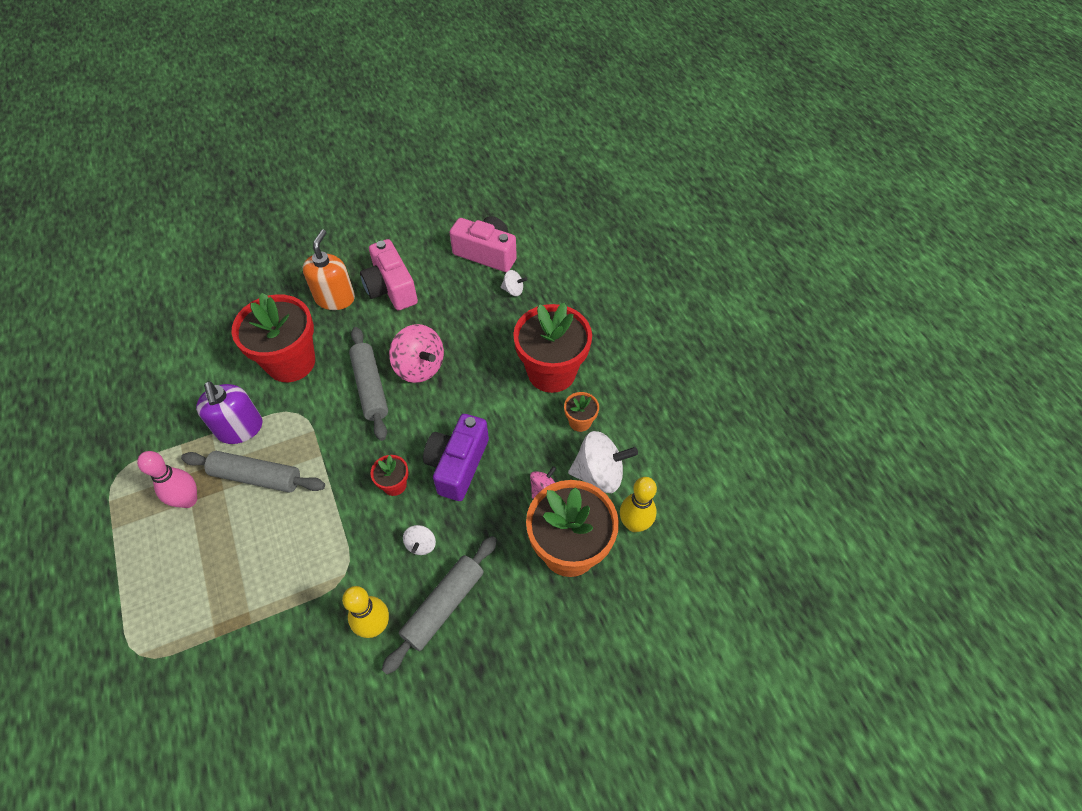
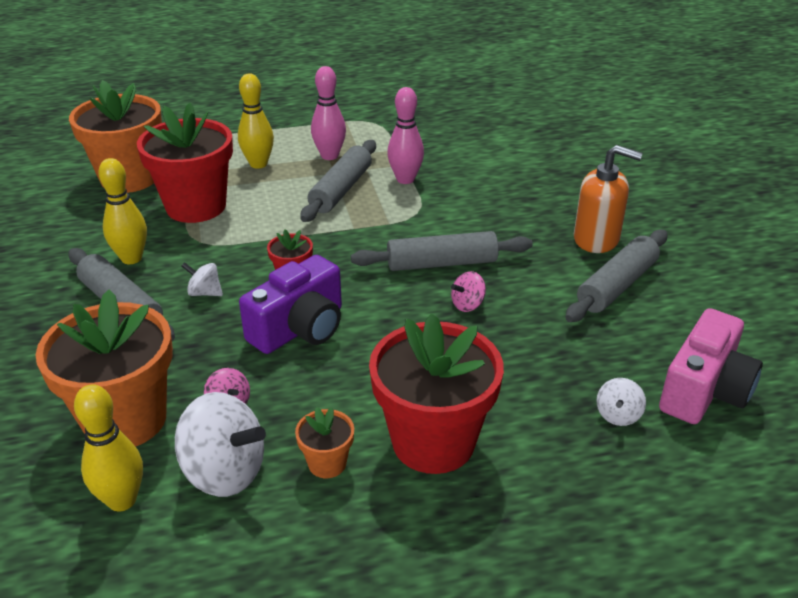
camera: 100 degrees right, 20 degrees down
(200, 563) = (258, 164): none -> yellow bowling pin
(221, 692) = (129, 178): none -> orange flower pot
(240, 428) = (405, 179): purple soap dispenser -> pink bowling pin
(291, 362) = (491, 208): red flower pot -> red flower pot (196, 206)
(391, 288) = (617, 286): pink camera -> grey rolling pin
(420, 367) = (467, 305): pink spinning top -> pink spinning top, size x0.50
(458, 465) = (300, 328): purple camera -> purple camera turned 105 degrees clockwise
(599, 474) = (225, 472): white spinning top -> white spinning top turned 75 degrees counterclockwise

